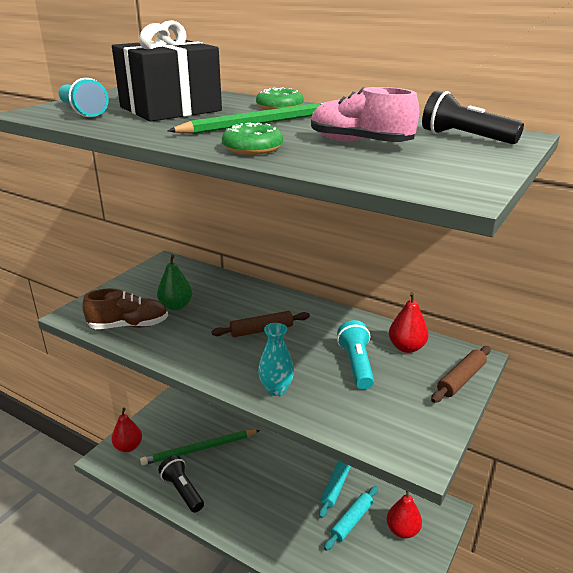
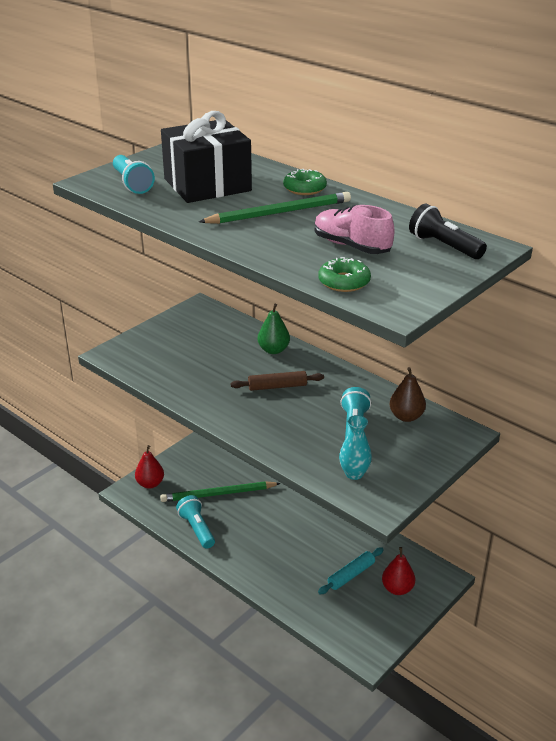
camera: 10 degrees right, 5 degrees up
(129, 326) = (158, 370): brown shoe -> none
(176, 306) = (203, 355): green pear -> green pear (273, 350)
(182, 491) = (197, 529): black flashlight -> turquoise flashlight
(252, 148) = (262, 246): green donut -> green donut (344, 282)
(276, 389) = (277, 441): turquoise vase -> turquoise vase (354, 474)
(335, 487) = (343, 544): turquoise rolling pin -> none
(406, 347) = (406, 416): red pear -> brown pear
(461, 379) = (443, 450): brown rolling pin -> none

